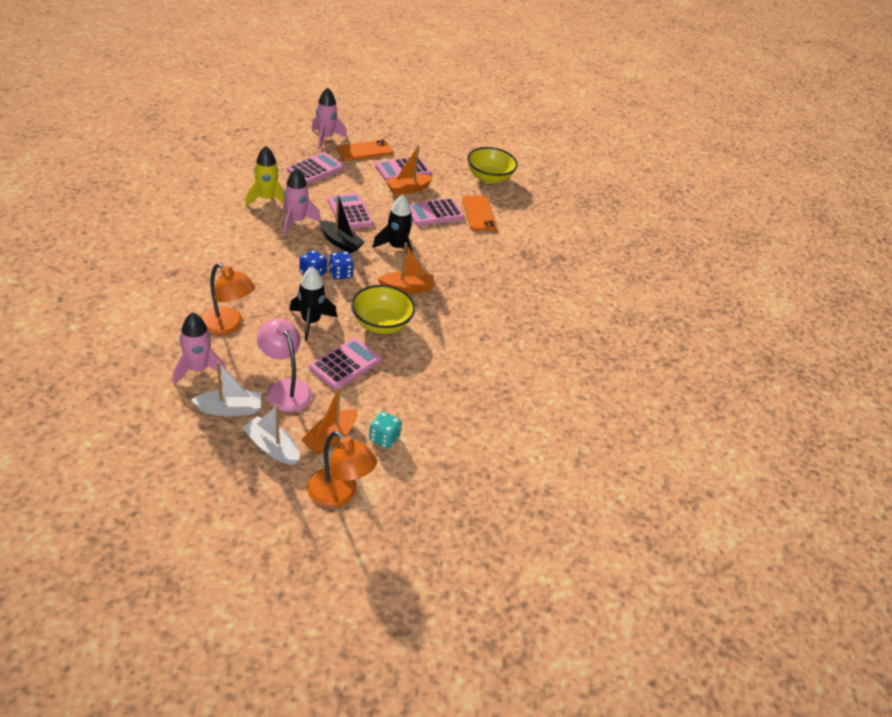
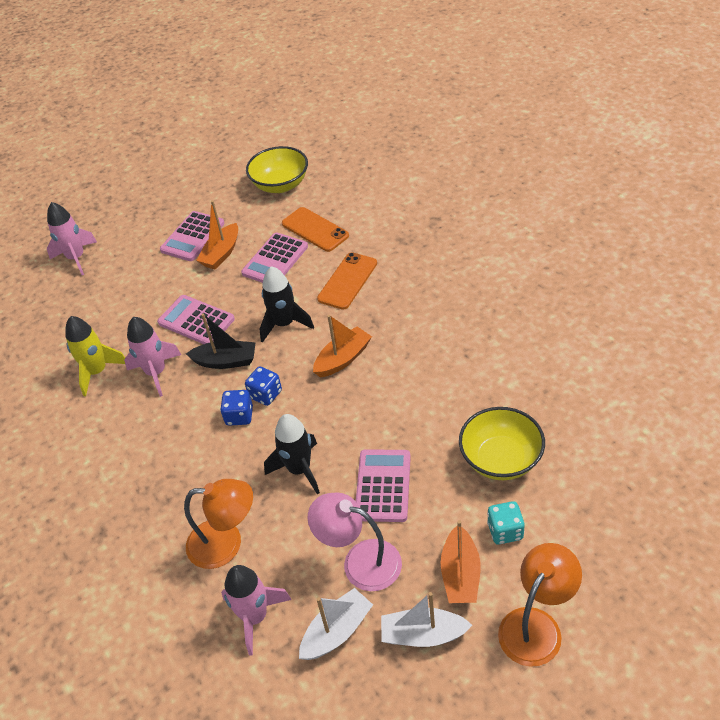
camera: 25 degrees left, 5 degrees up
(315, 169) = (107, 300): pink calculator -> none
(339, 494) = (536, 625): orange lamp -> orange lamp turned 60 degrees counterclockwise
(365, 151) = (132, 243): orange phone -> orange phone (347, 281)
(381, 324) = (364, 416): yellow bowl -> yellow bowl (501, 459)

